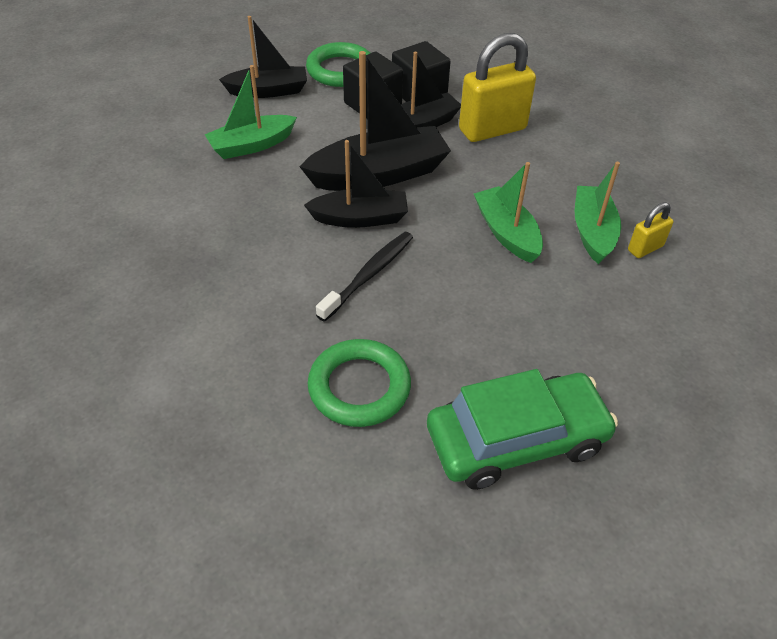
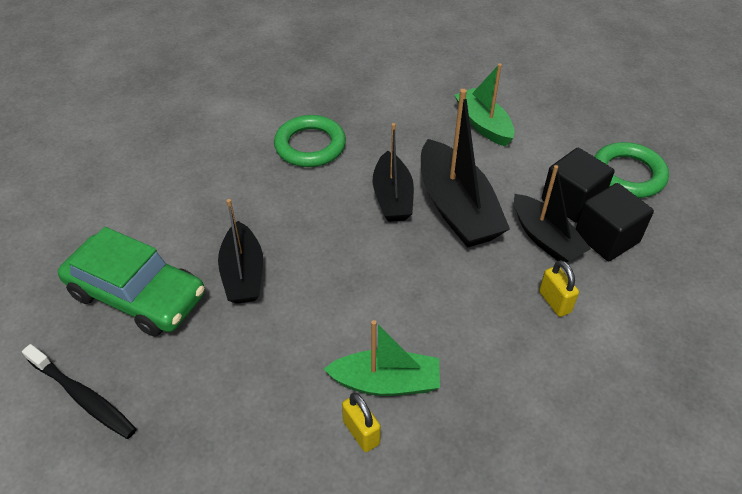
camera: 90 degrees right, 0 degrees up
(268, 91) = (571, 127): black boat -> black boat (243, 274)
(359, 387) = (204, 203): green ring -> green ring (310, 146)
(368, 275) = (321, 205): black toothbrush -> black toothbrush (83, 397)
(492, 129) = (554, 302): yellow padlock -> yellow padlock, size x0.49
(507, 233) = (379, 304): green boat -> none
(516, 440) = (137, 295): green car -> green car turned 45 degrees counterclockwise

